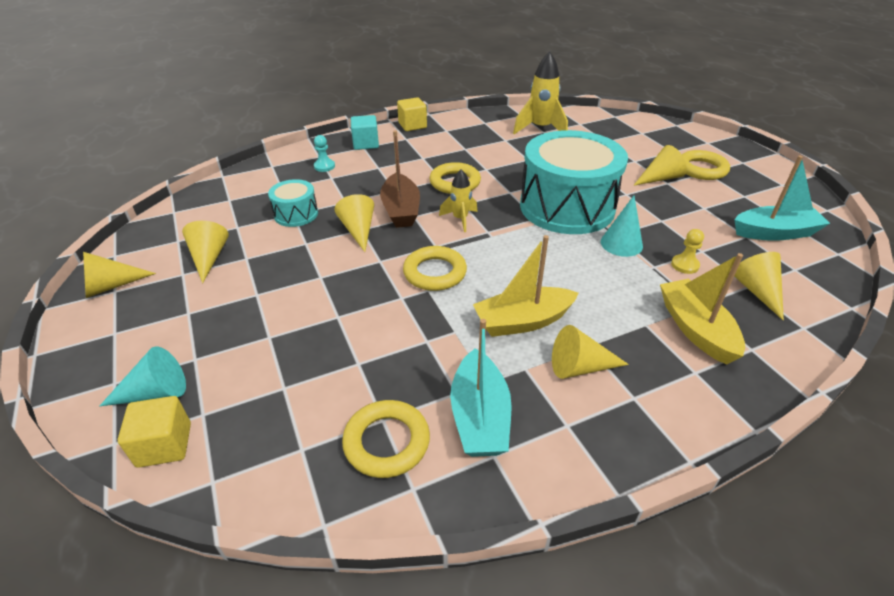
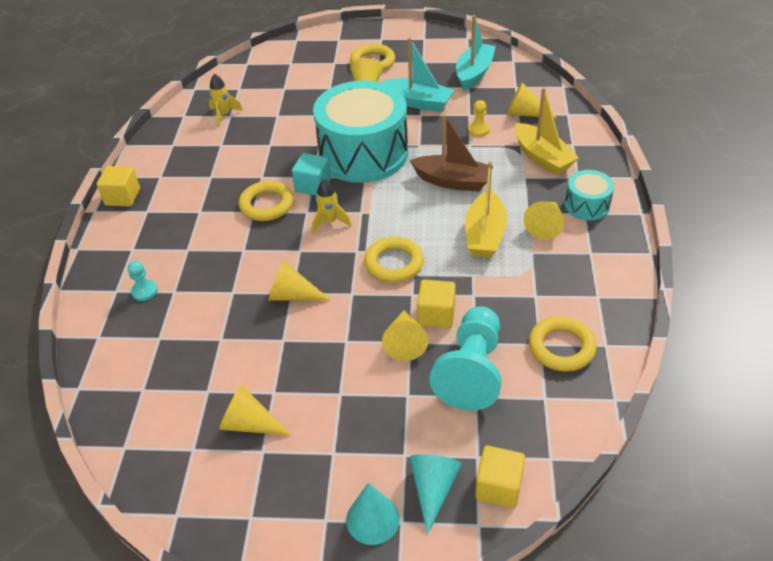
camera: 60 degrees left, 5 degrees up
(111, 286) = (239, 520): yellow cone -> yellow cone (405, 342)
(296, 214) = (224, 336): turquoise drum -> turquoise drum (587, 205)
(318, 373) = (471, 371): none -> turquoise pawn
(366, 144) = (127, 245): turquoise cube -> turquoise cube (313, 186)
(382, 323) = (436, 315): none -> yellow cube
(401, 210) = (282, 256): brown boat -> brown boat (453, 181)
(479, 417) = (563, 291): turquoise boat -> turquoise boat (419, 102)
(540, 129) = (224, 115): yellow rocket -> yellow rocket, size x0.59
(621, 244) = (433, 147): turquoise cone -> turquoise cone (372, 519)
(695, 329) = (542, 157): yellow boat -> yellow boat turned 135 degrees counterclockwise

